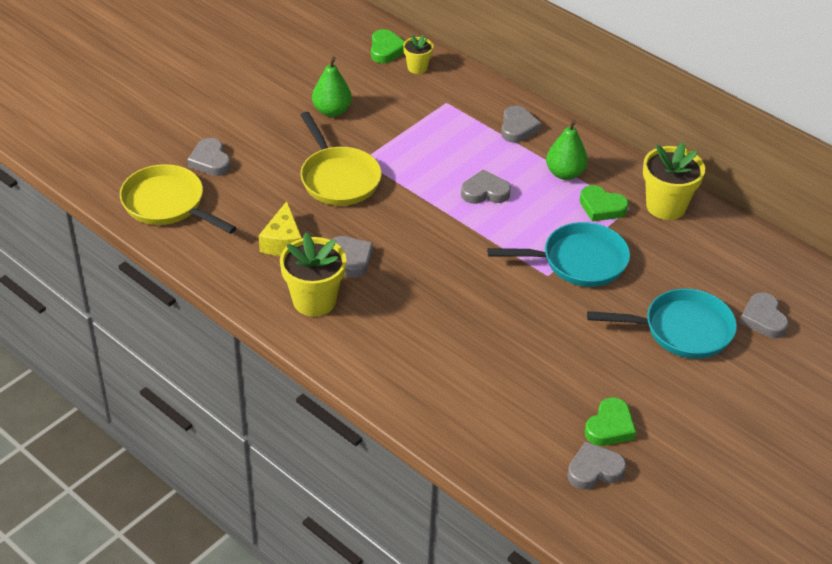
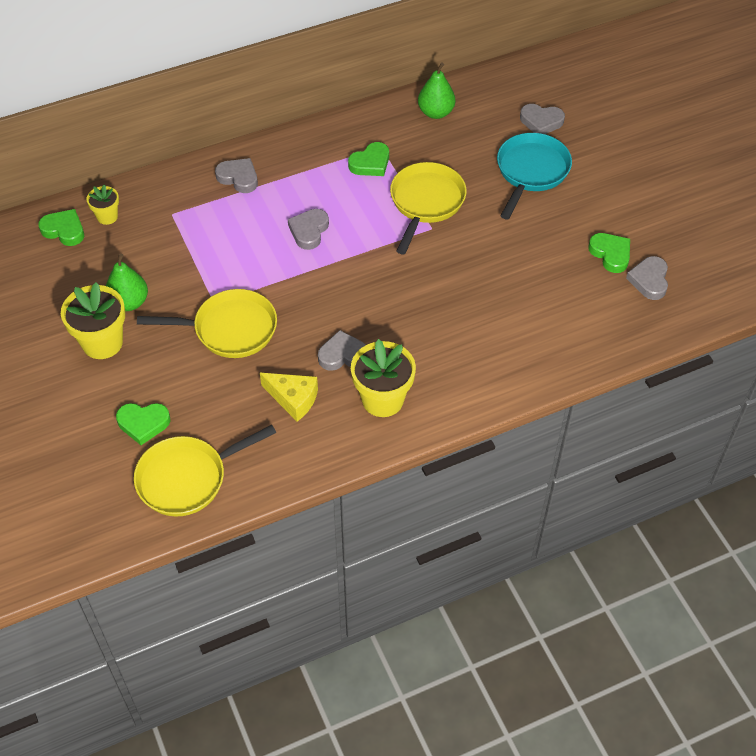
camera: 65 degrees left, 10 degrees up
(210, 161) = (143, 423): grey heart -> green heart
(565, 173) = (316, 170): green pear -> green pear (435, 112)
(578, 261) = (426, 202): turquoise pan -> yellow pan
(666, 206) = (391, 124): yellow flower pot -> yellow flower pot (102, 342)

